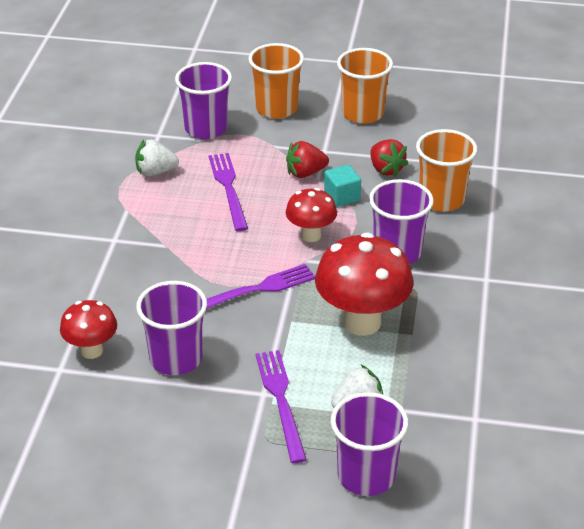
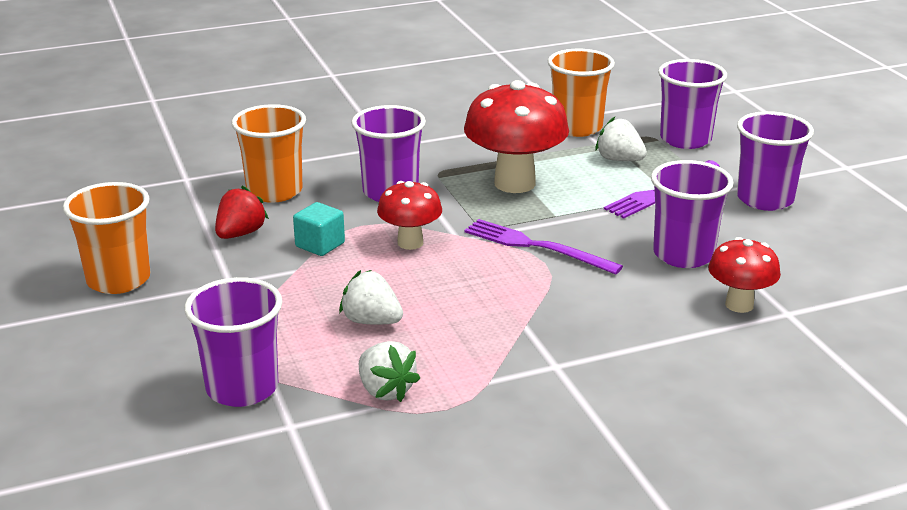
camera: 120 degrees left, 10 degrees down
(213, 459) = (765, 199): none -> purple cup
(228, 188) = (371, 321): purple fork -> white strawberry
(276, 108) = (146, 347): orange cup -> orange cup (577, 127)
(305, 173) = (291, 280): red strawberry -> none

